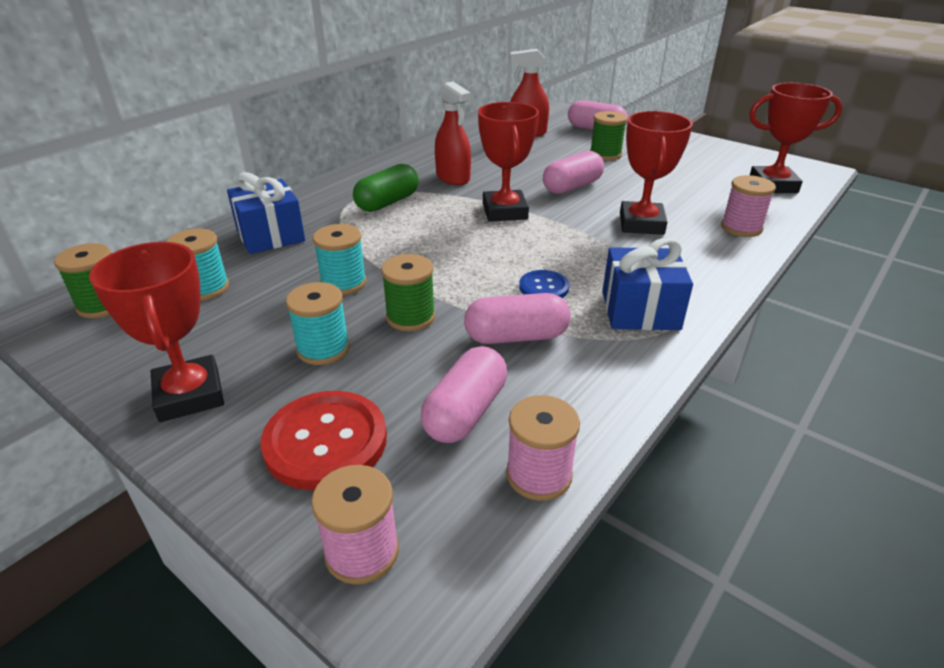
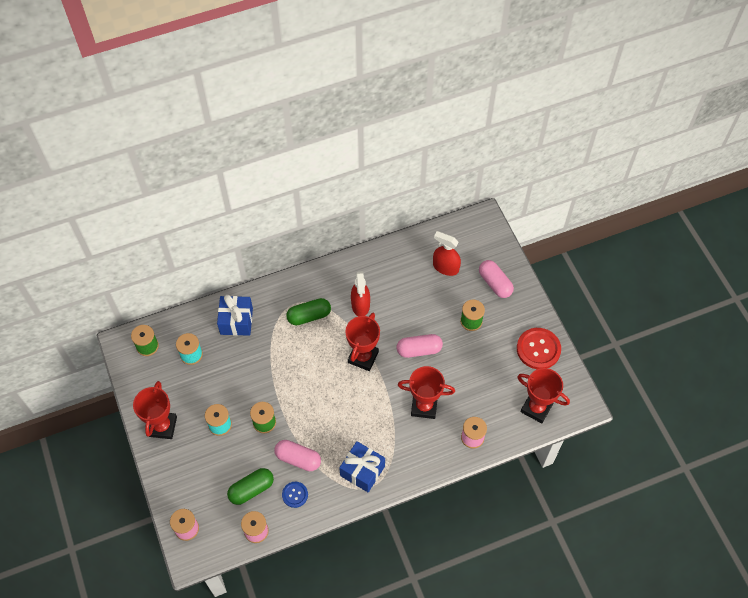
camera: 30 degrees right, 25 degrees up
(325, 441) = (197, 477): red button -> red button (538, 349)
(343, 283) = (250, 382): turquoise spool -> none
(465, 412) = (251, 489): pink capsule -> green capsule
(544, 287) = (334, 432): blue button -> blue button (295, 495)
(641, 224) = (424, 406): red trophy -> red trophy turned 60 degrees clockwise

